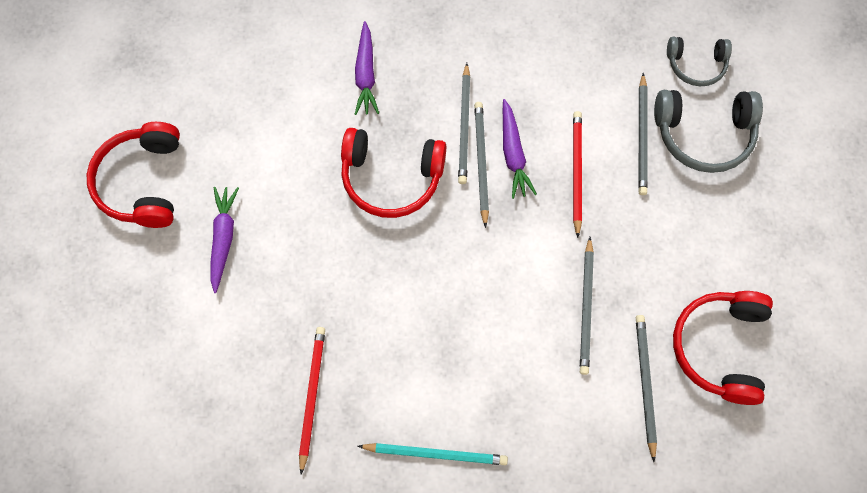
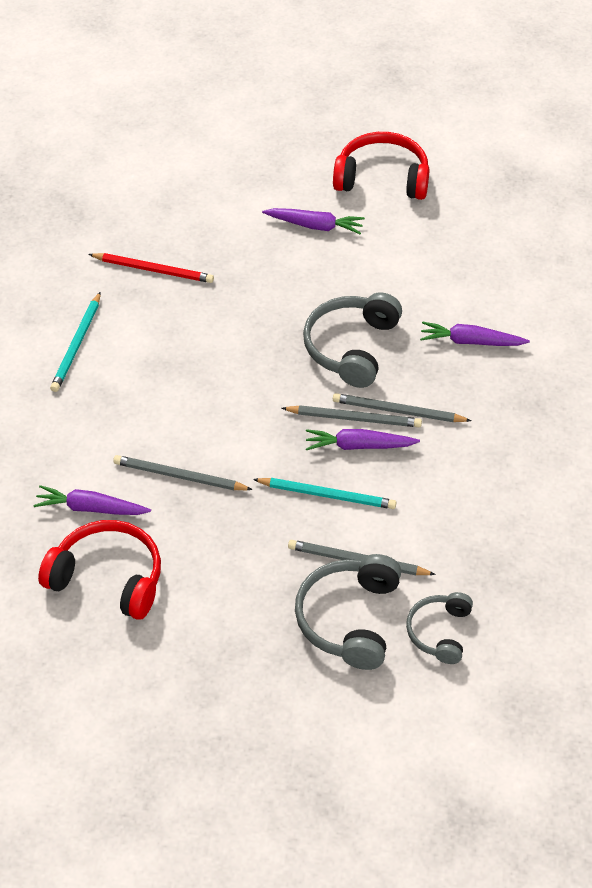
camera: 100 degrees right, 20 degrees down
(391, 178) = (351, 347): red headphones -> grey headphones
(576, 172) = (327, 495): red pencil -> turquoise pencil
(645, 384) = (91, 508): grey pencil -> purple carrot

